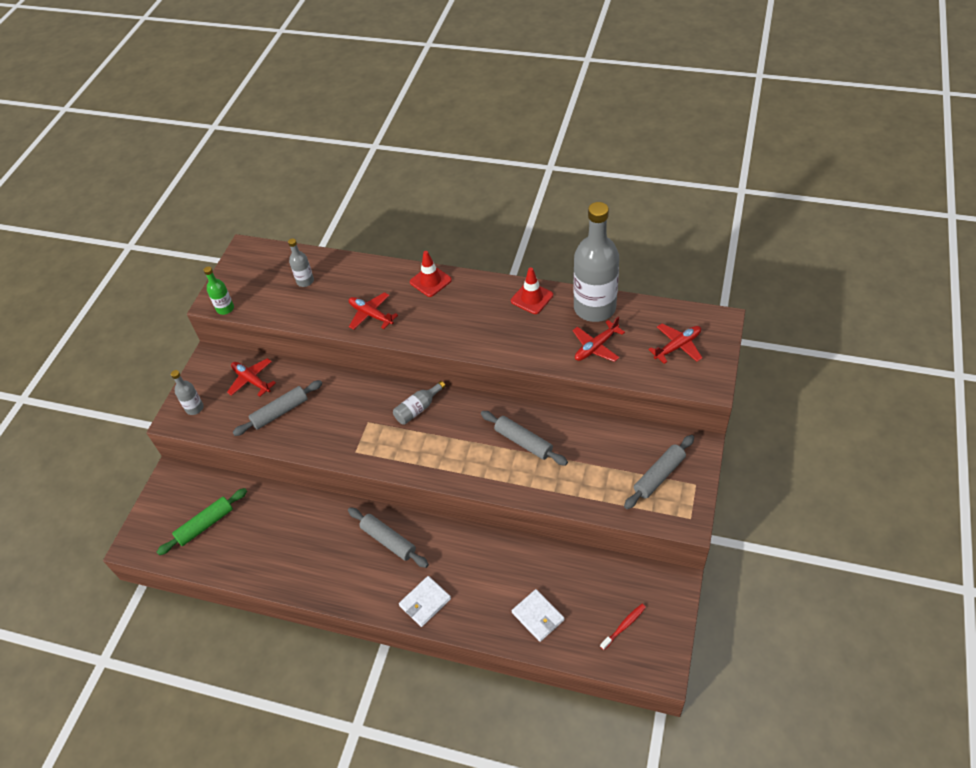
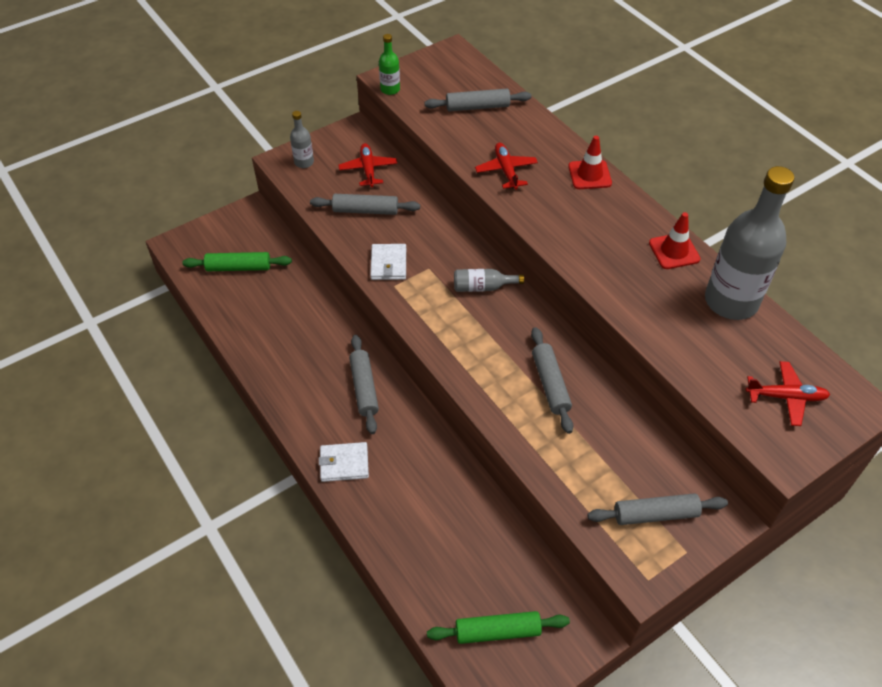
camera: 35 degrees right, 0 degrees up
(305, 281) = (477, 107): grey bottle -> grey rolling pin
(538, 616) = (427, 555): white wallet -> white wallet (388, 264)
(596, 347) = (695, 339): red plane -> none
(623, 626) = (497, 631): red toothbrush -> green rolling pin

